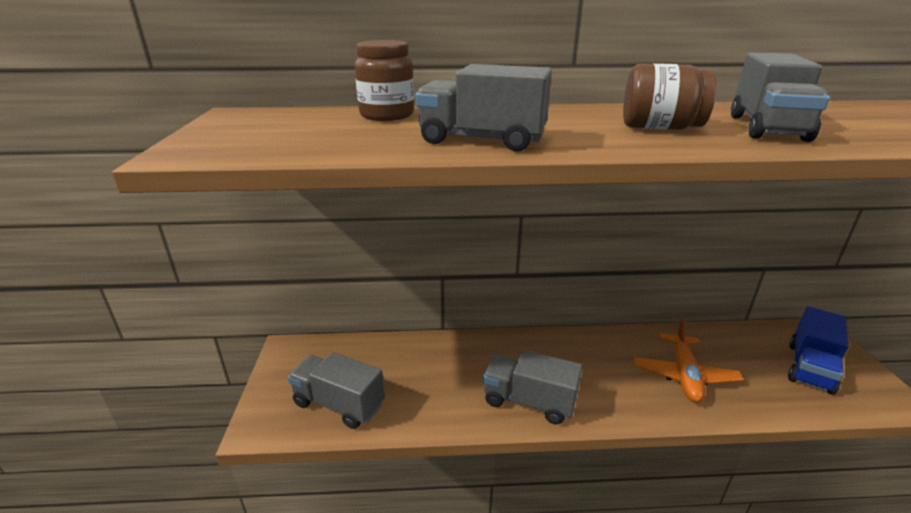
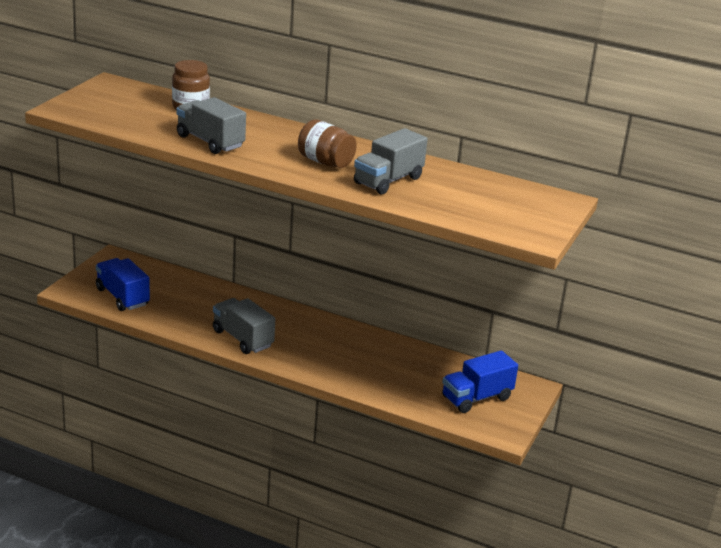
camera: 25 degrees right, 0 degrees up
(339, 404) = (122, 297): grey truck -> blue truck
(684, 375) = (371, 366): orange plane -> none

